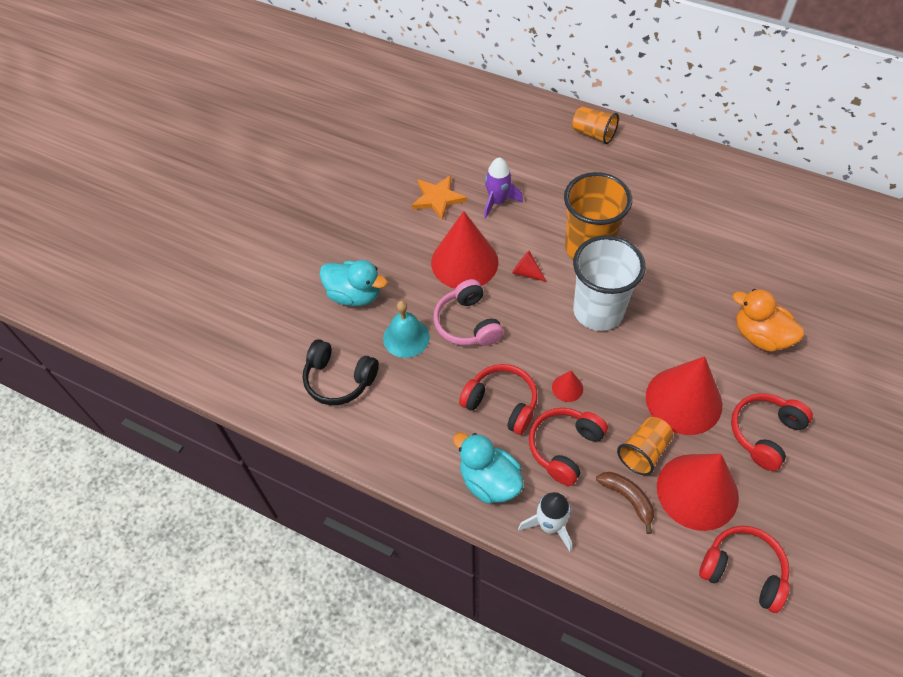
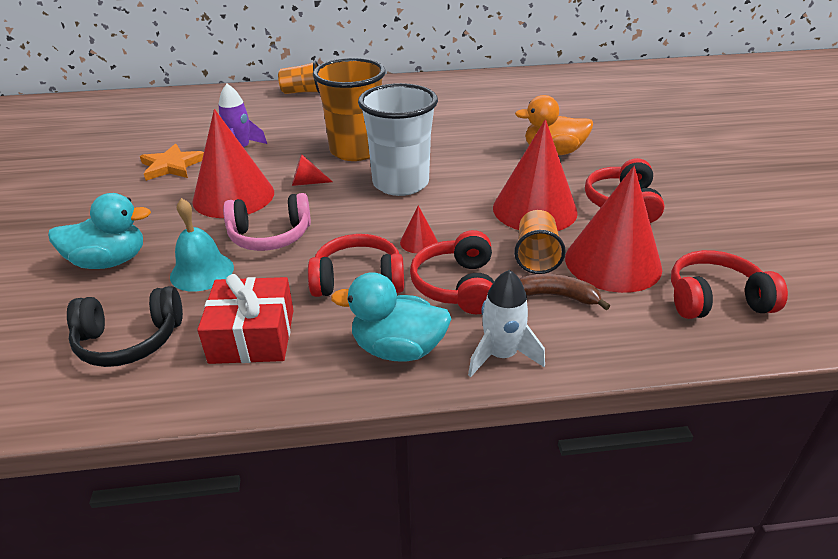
camera: 35 degrees left, 20 degrees down
(409, 417) = (252, 336): none -> red gift
(467, 323) = (270, 236): pink headphones -> pink headphones turned 45 degrees counterclockwise

